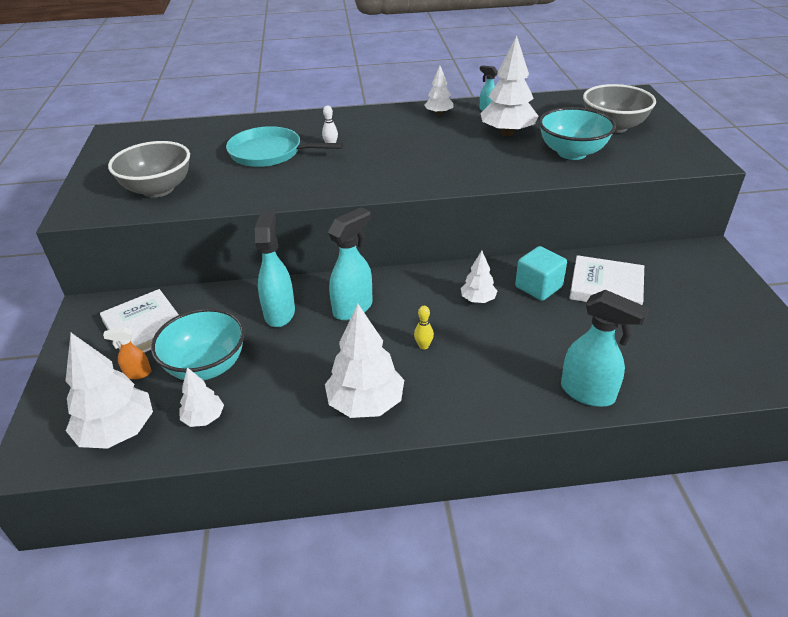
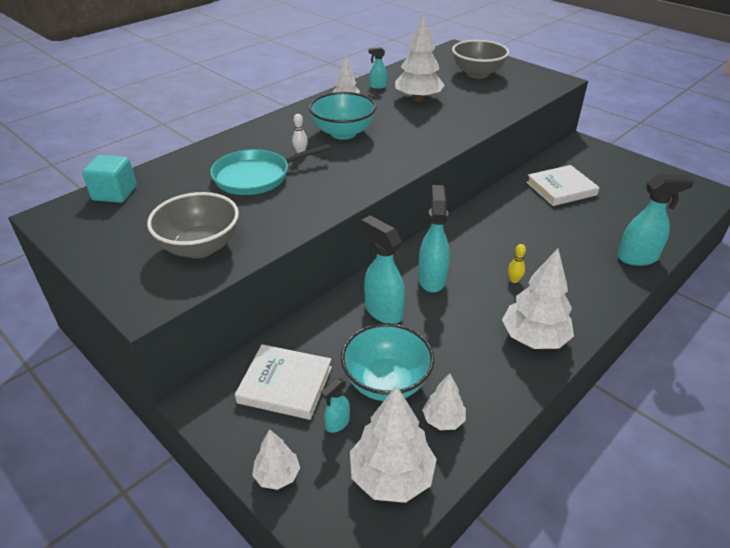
camera: 40 degrees left, 0 degrees up
(137, 373) = (337, 423): orange spray bottle -> turquoise spray bottle
(478, 300) = (503, 232): white tree -> white tree (277, 475)
(538, 287) = (526, 206): turquoise cube -> turquoise cube (115, 193)
(572, 153) = (480, 99): turquoise bowl -> turquoise bowl (343, 133)

